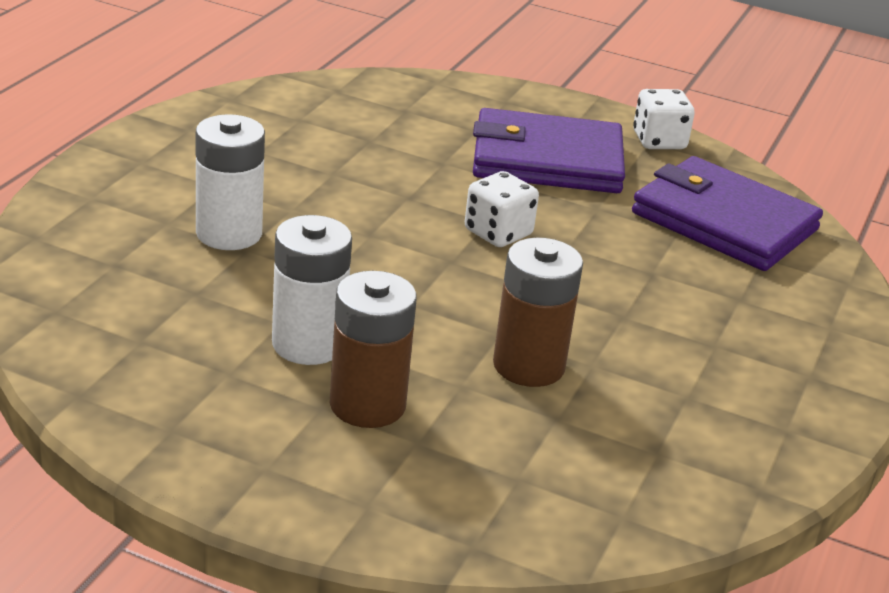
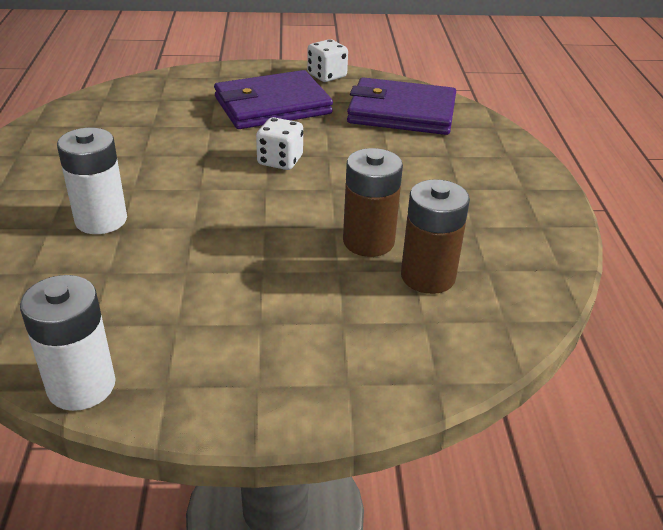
camera: 25 degrees left, 5 degrees up
(308, 344) = (217, 280): white battery -> white battery (81, 386)
(367, 405) = (290, 309): brown battery -> brown battery (428, 276)

